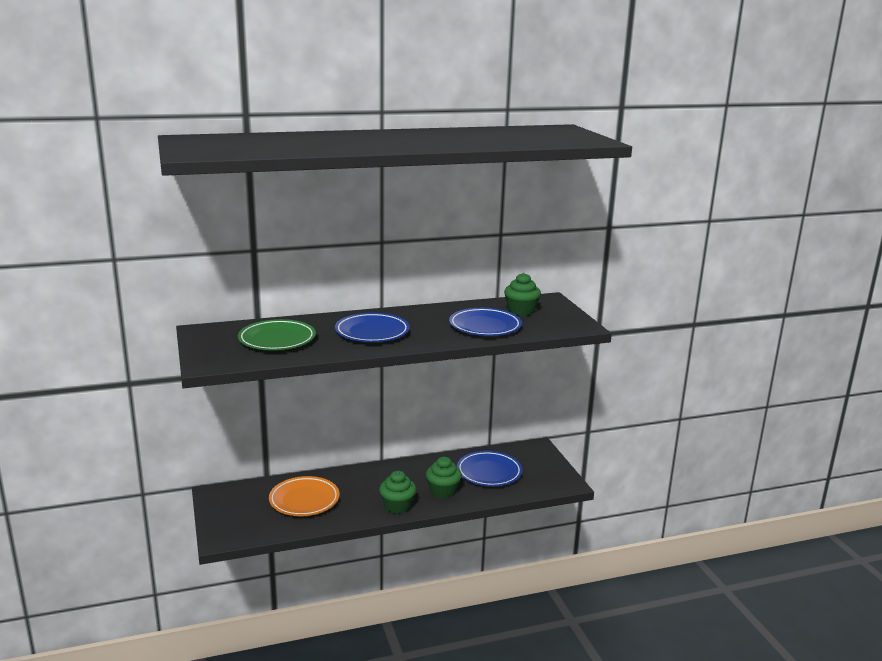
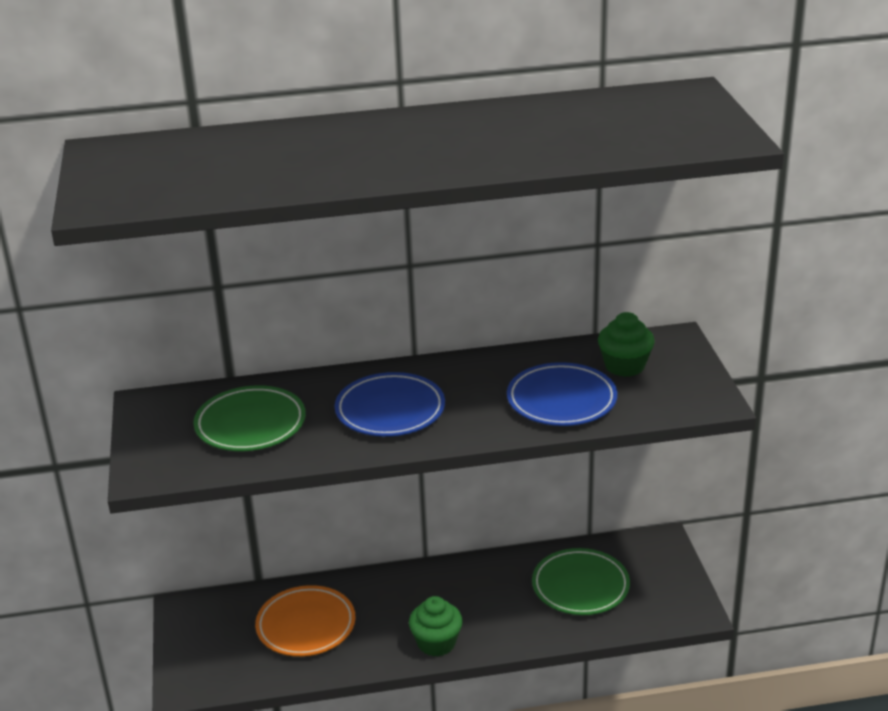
camera: 10 degrees right, 10 degrees up
(443, 491) = (506, 619): green cupcake -> none
(489, 472) = (580, 586): blue plate -> green plate

